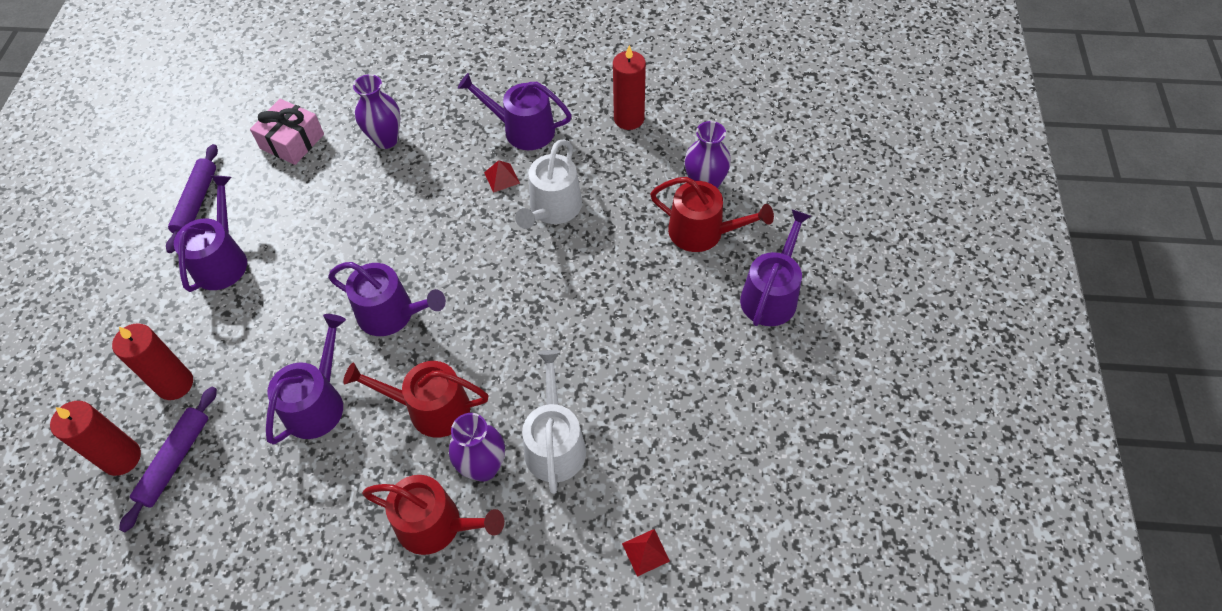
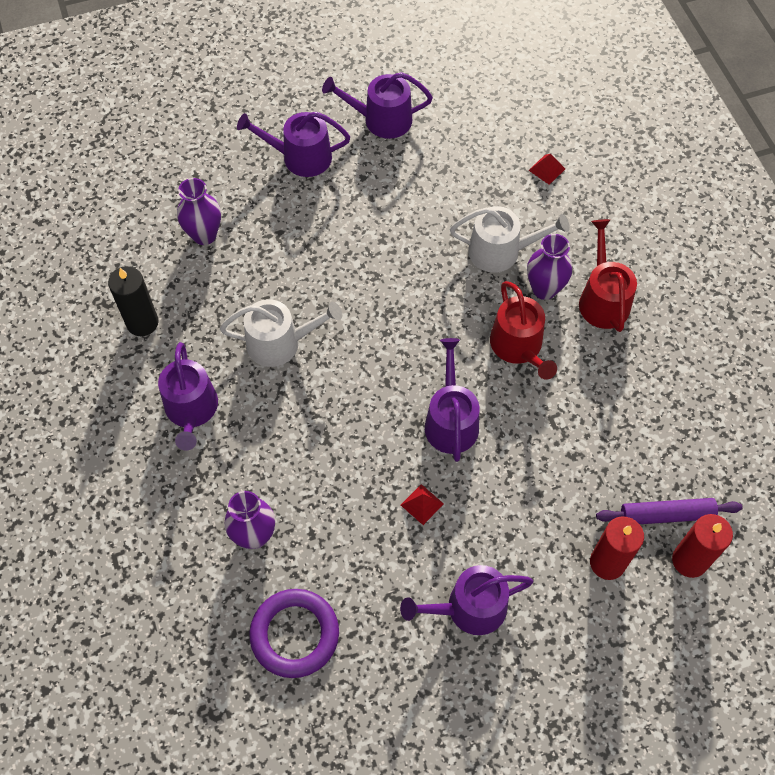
camera: 115 degrees left, 5 degrees up
(196, 202) = (416, 685): purple rolling pin -> none
(292, 141) = (295, 634): pink gift -> purple ring
(317, 403) = (560, 433): purple watering can -> purple watering can (381, 120)
(501, 177) = (261, 402): red pyramid -> red pyramid (422, 504)
(554, 444) = (501, 251): white watering can -> white watering can turned 150 degrees counterclockwise
(629, 119) = (142, 322): red candle -> black candle
(702, 232) = (257, 221): red watering can -> none

